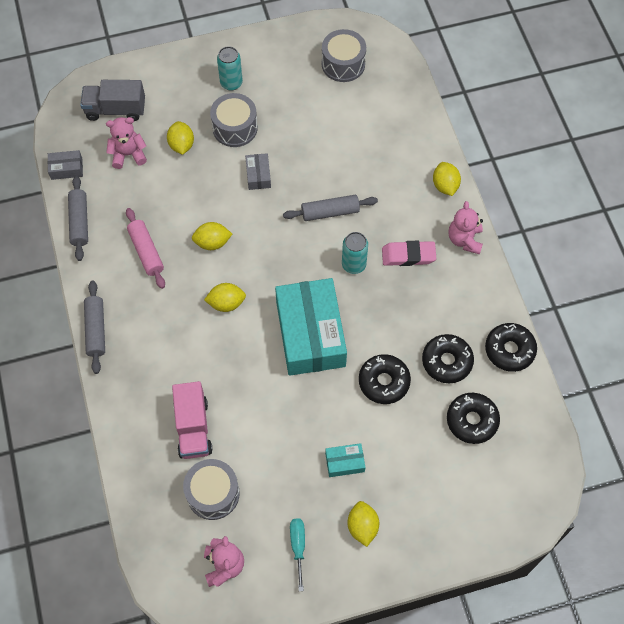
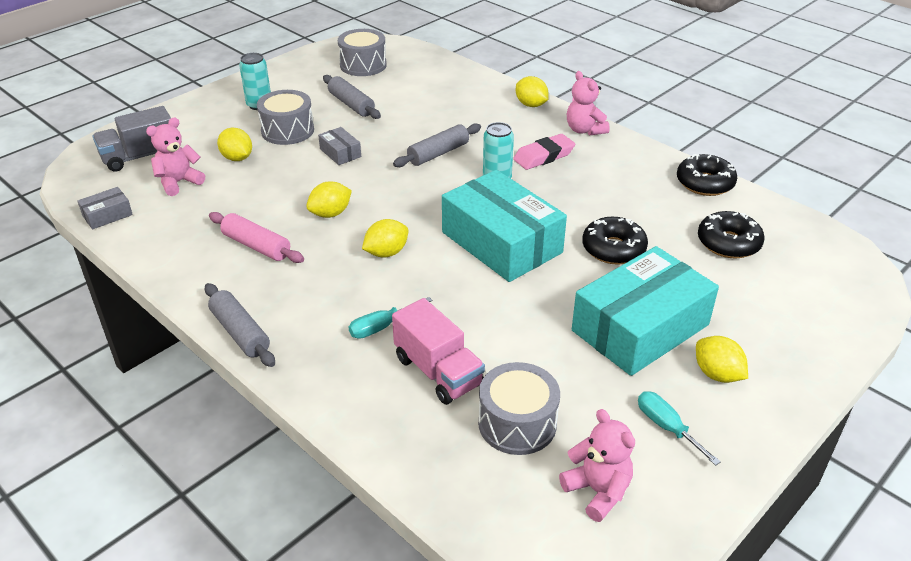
camera: 30 degrees left, 25 degrees down
(79, 222) = (153, 250): grey rolling pin -> grey rolling pin (351, 104)
(182, 371) = (381, 327): none -> turquoise screwdriver
(344, 462) = (640, 328): turquoise box -> turquoise box, size x2.39
(447, 361) = (657, 212): black donut -> none

